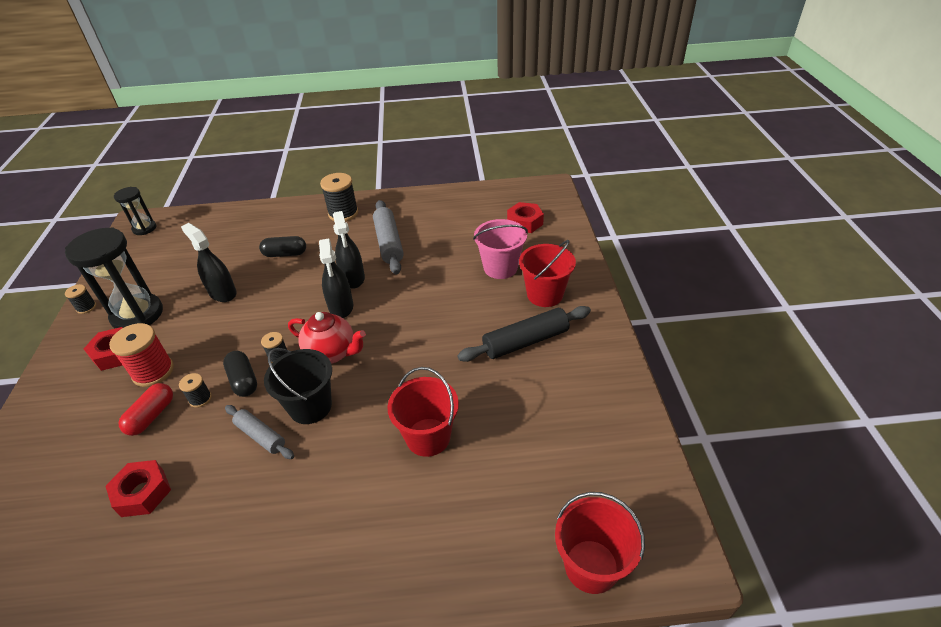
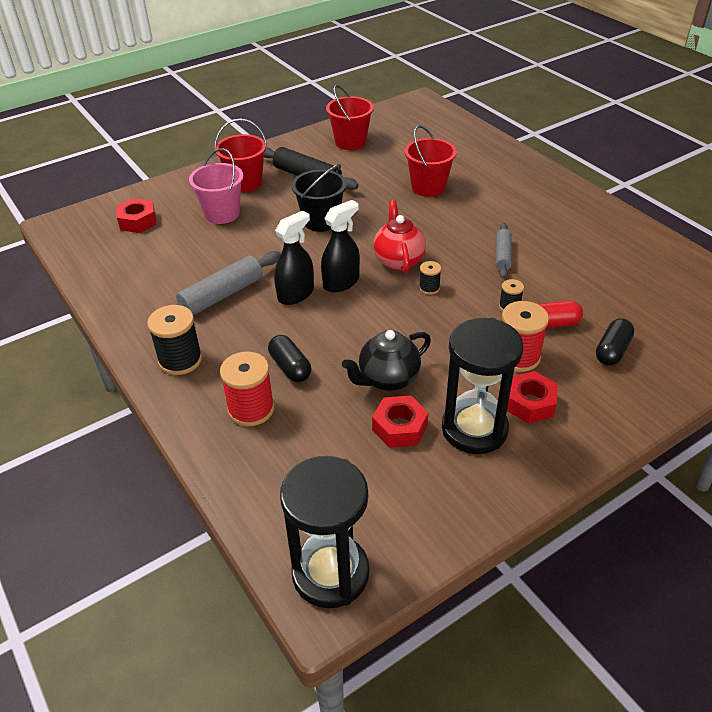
camera: 120 degrees left, 0 degrees up
(86, 307) = (508, 492): black spool -> none
(143, 493) = (598, 284): red nut -> red nut (399, 427)
(144, 228) = (330, 573): black hourglass -> black hourglass, size x1.82
(222, 293) = (387, 379): black spray bottle -> black teapot
(243, 380) = (470, 293): black capsule -> black capsule (612, 351)
(271, 230) = (251, 409): none -> red spool
(310, 406) = (456, 245): black bucket -> black bucket (321, 221)
(591, 566) = (450, 119): red bucket -> red bucket (350, 142)

